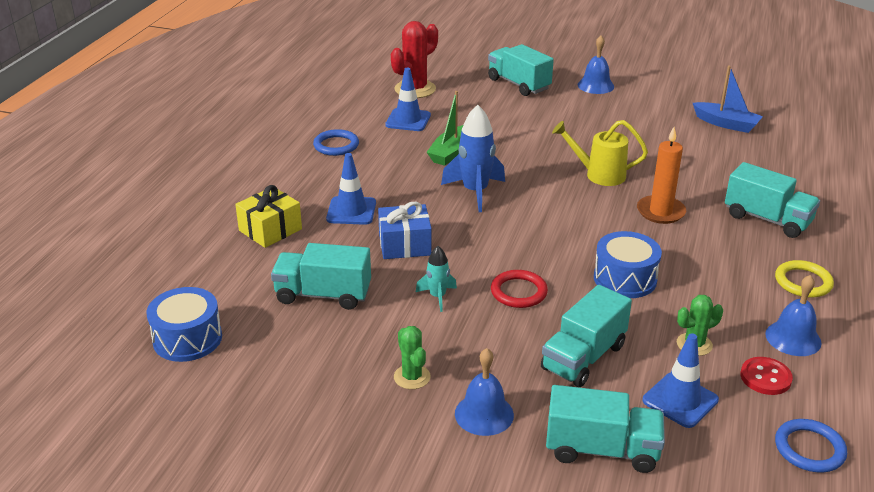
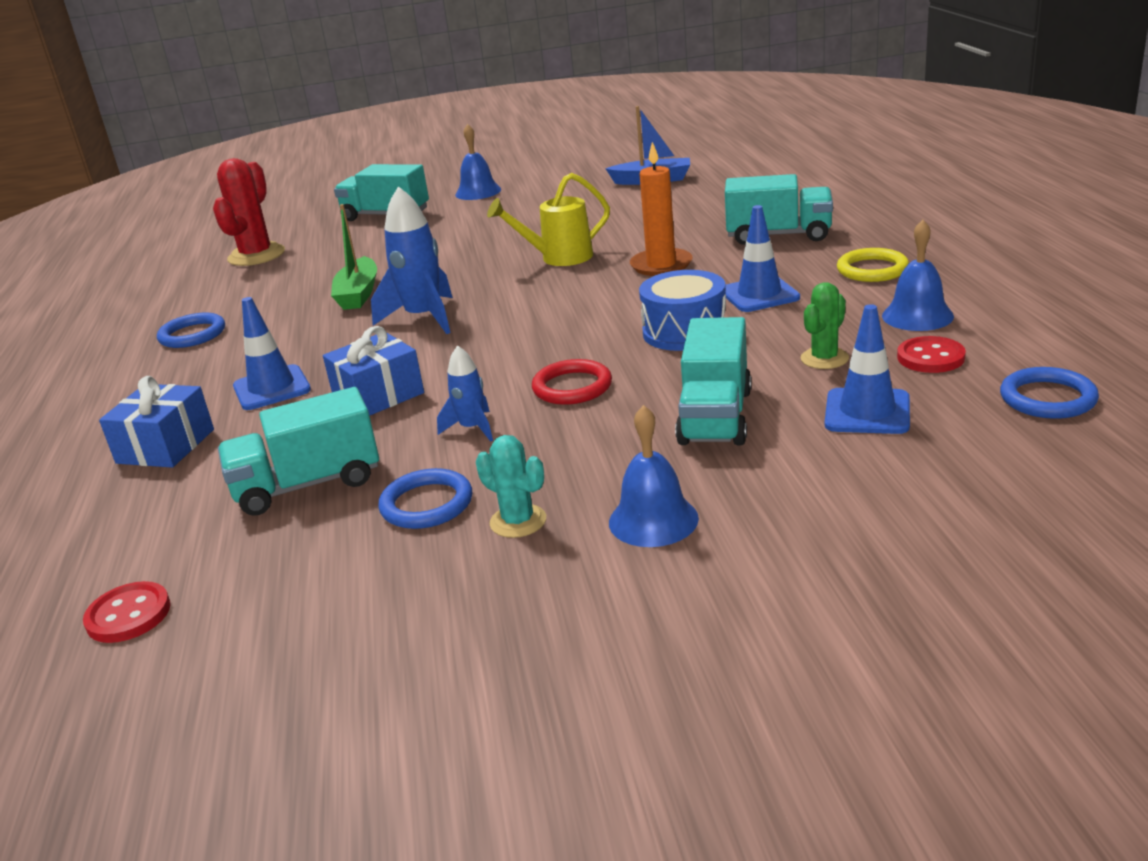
camera: 25 degrees left, 5 degrees down
(187, 339) = (128, 615): blue drum -> red button
(270, 230) = (165, 446): yellow gift -> blue gift
(374, 340) = (426, 504): none -> blue ring
(408, 120) = (272, 284): blue traffic cone -> blue traffic cone (759, 295)
(412, 377) = (518, 521): green cactus -> turquoise cactus
(437, 297) = (472, 428): turquoise rocket -> blue rocket
(602, 450) = (835, 494): turquoise truck -> none

